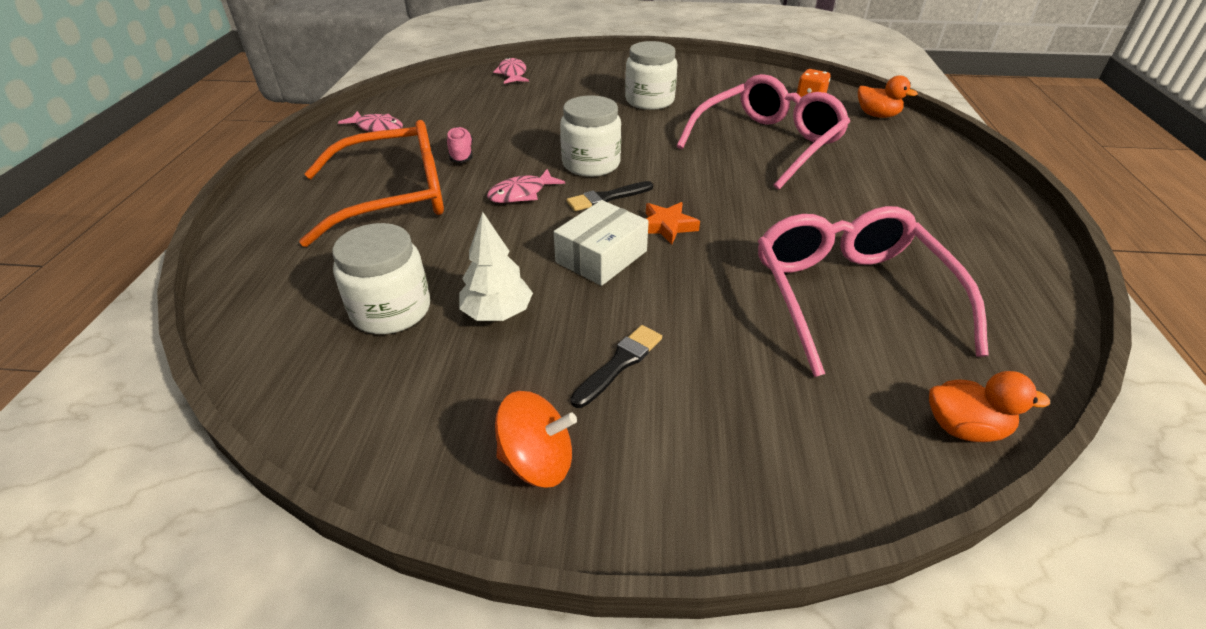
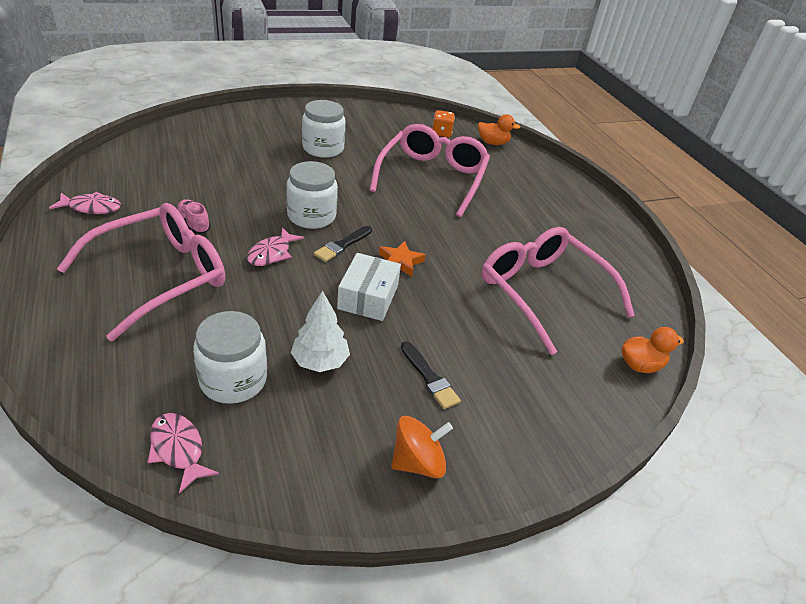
camera: 30 degrees left, 0 degrees up
(393, 197) = (159, 277): orange glasses -> pink glasses
(512, 74) = (186, 133): pink fish -> pink fish (178, 449)
(619, 364) = (429, 377): black brush -> black brush turned 135 degrees clockwise

